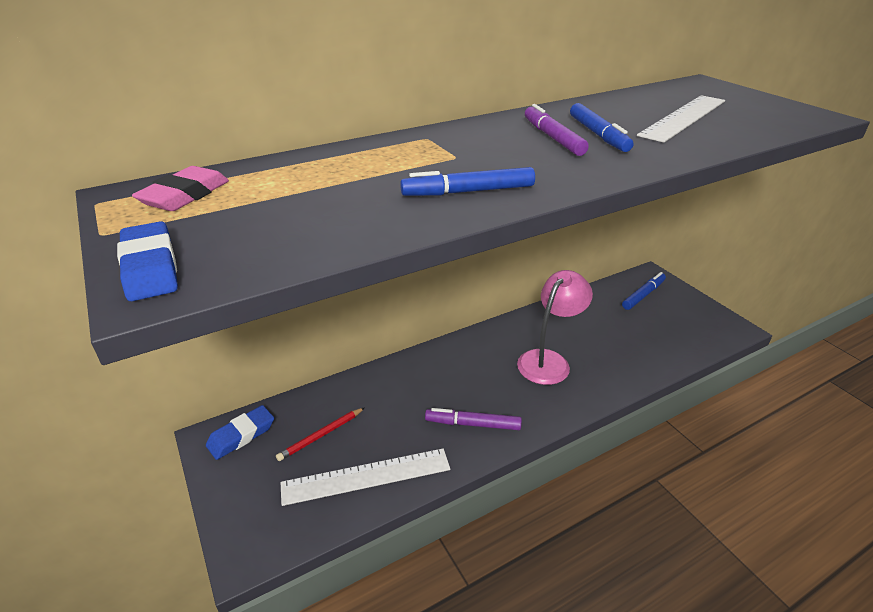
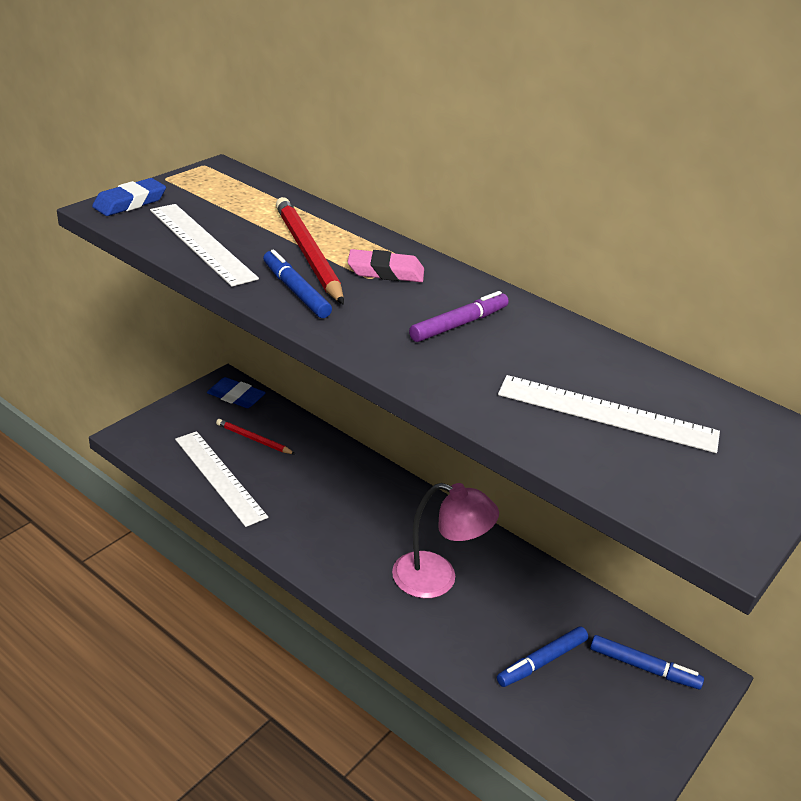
camera: 65 degrees right, 0 degrees up
(185, 195) = (229, 188): pink eraser -> pink eraser (385, 272)
(322, 229) = (201, 243): none -> white ruler
(390, 175) = (308, 254): none -> red pencil
(473, 424) = (309, 532): purple marker -> none
(598, 135) = (490, 351): blue marker -> blue marker (541, 661)

